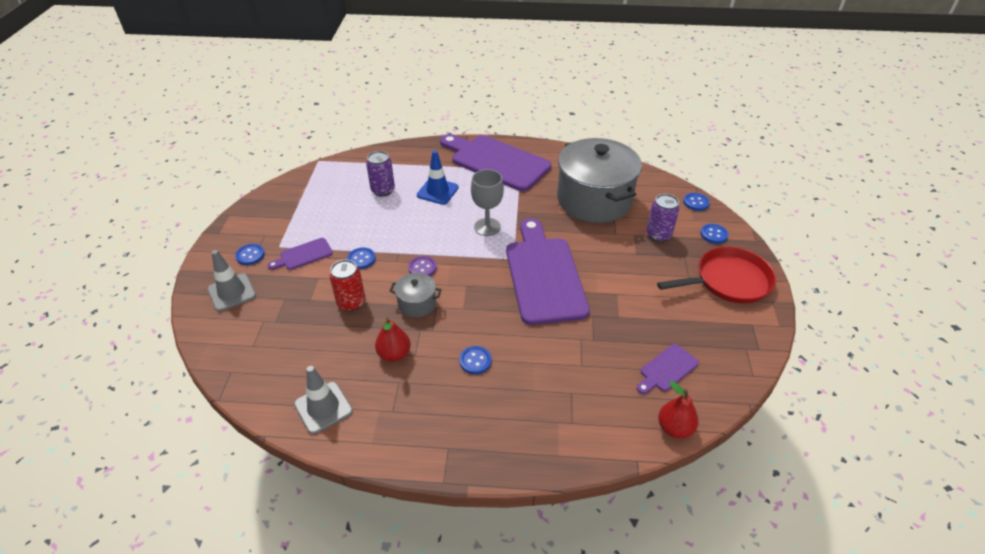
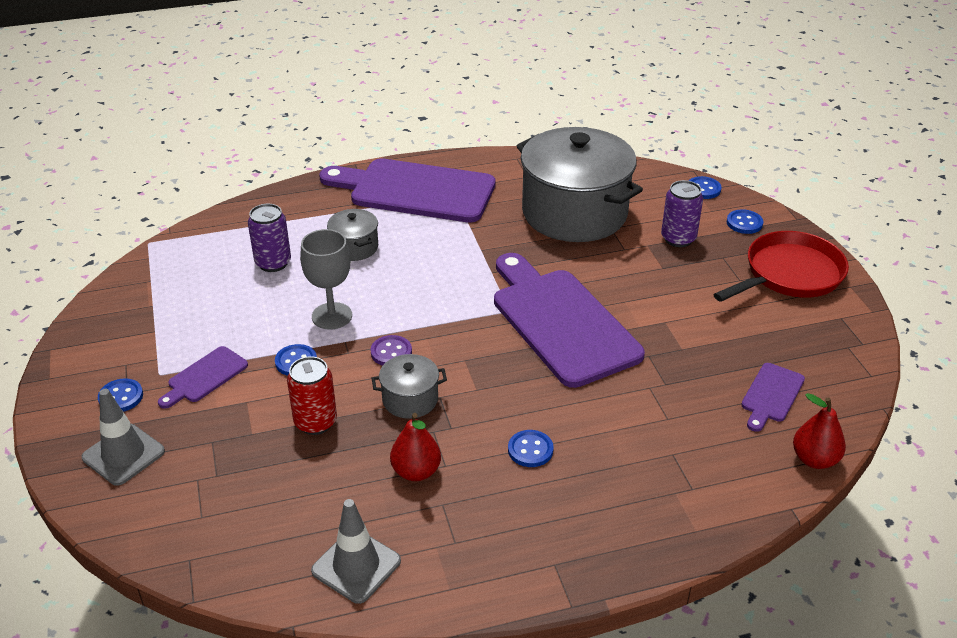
camera: 20 degrees left, 5 degrees down
(437, 191) = (354, 247): blue traffic cone -> grey pot
(487, 227) = (451, 279): grey goblet -> grey goblet (332, 316)

